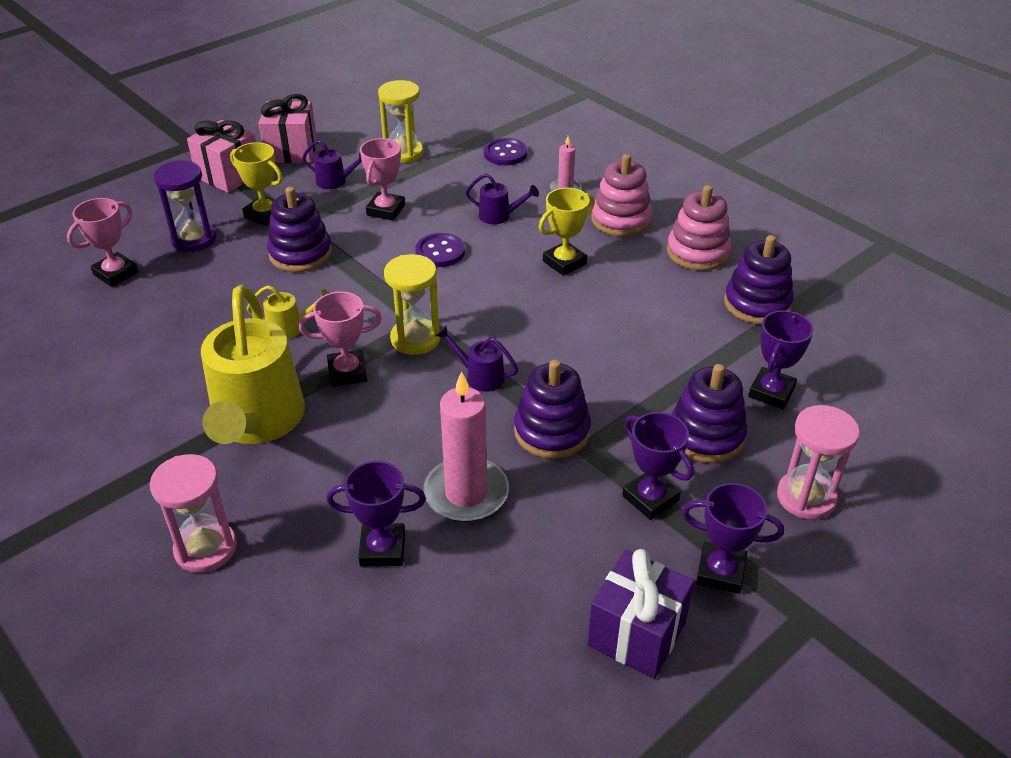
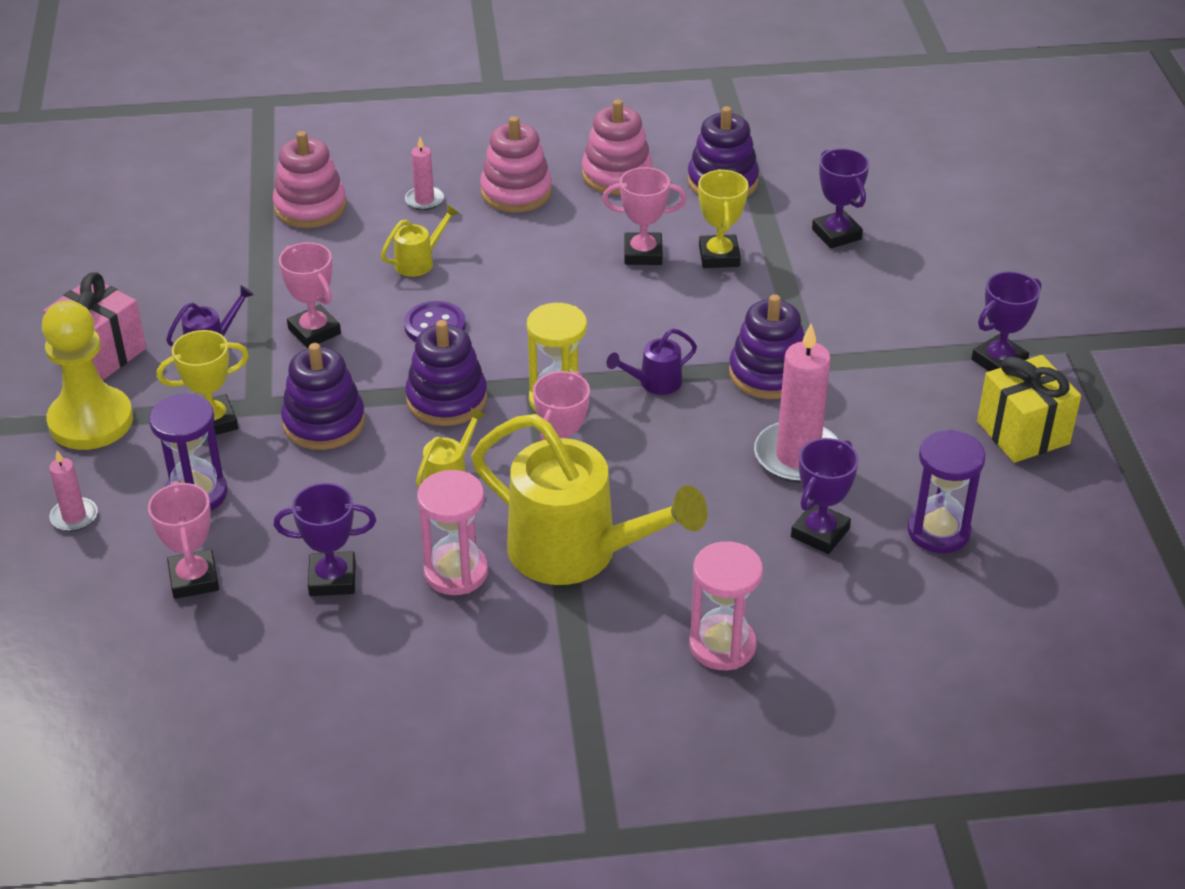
camera: 55 degrees left, 0 degrees up
(141, 208) = (74, 517): none -> pink candle
(229, 175) = (91, 421): pink gift -> yellow pawn
(403, 153) = (216, 274): yellow hourglass -> none
(446, 629) = (938, 531): none -> purple hourglass
(499, 216) = (419, 261): purple watering can -> yellow watering can
(505, 154) = (310, 207): purple button -> pink stacking toy
(564, 262) = (543, 257): yellow trophy -> yellow trophy (719, 256)
(622, 304) = (643, 253): none -> pink trophy
(636, 634) = (1023, 433): purple gift -> yellow gift
(650, 498) = (895, 358): purple trophy -> purple trophy (332, 579)
(706, 436) = (853, 293): purple stacking toy -> purple stacking toy (447, 399)
(806, 497) = (963, 280): pink hourglass -> pink hourglass (456, 572)

